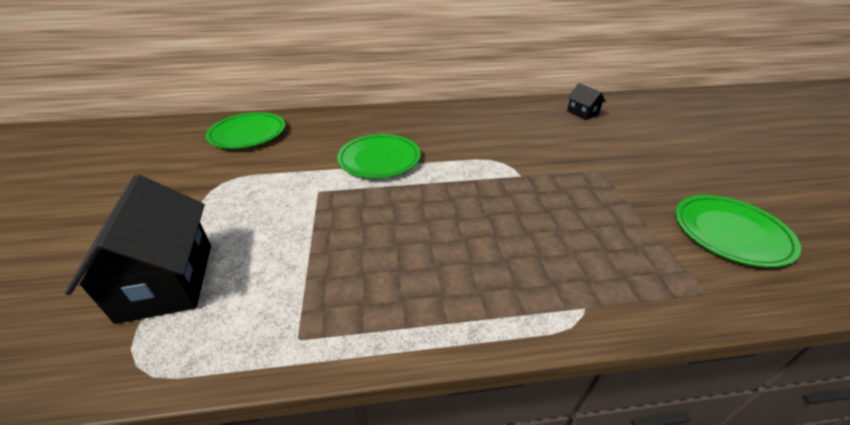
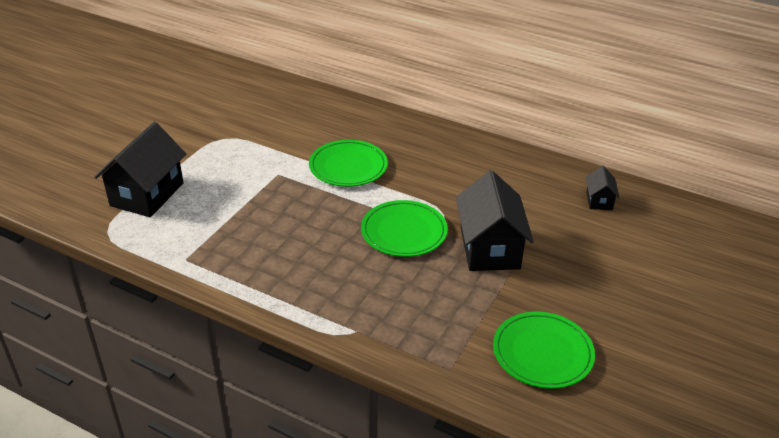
camera: 35 degrees right, 0 degrees up
(247, 134) = (274, 99): green plate -> green plate (404, 232)
(571, 172) = (489, 248): none -> black house

